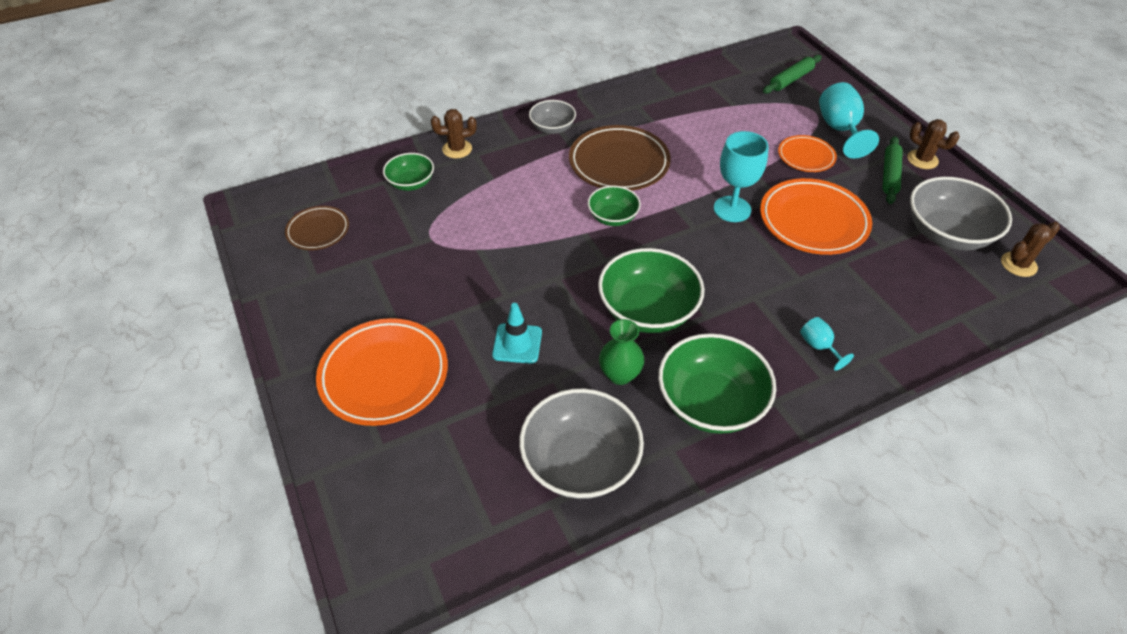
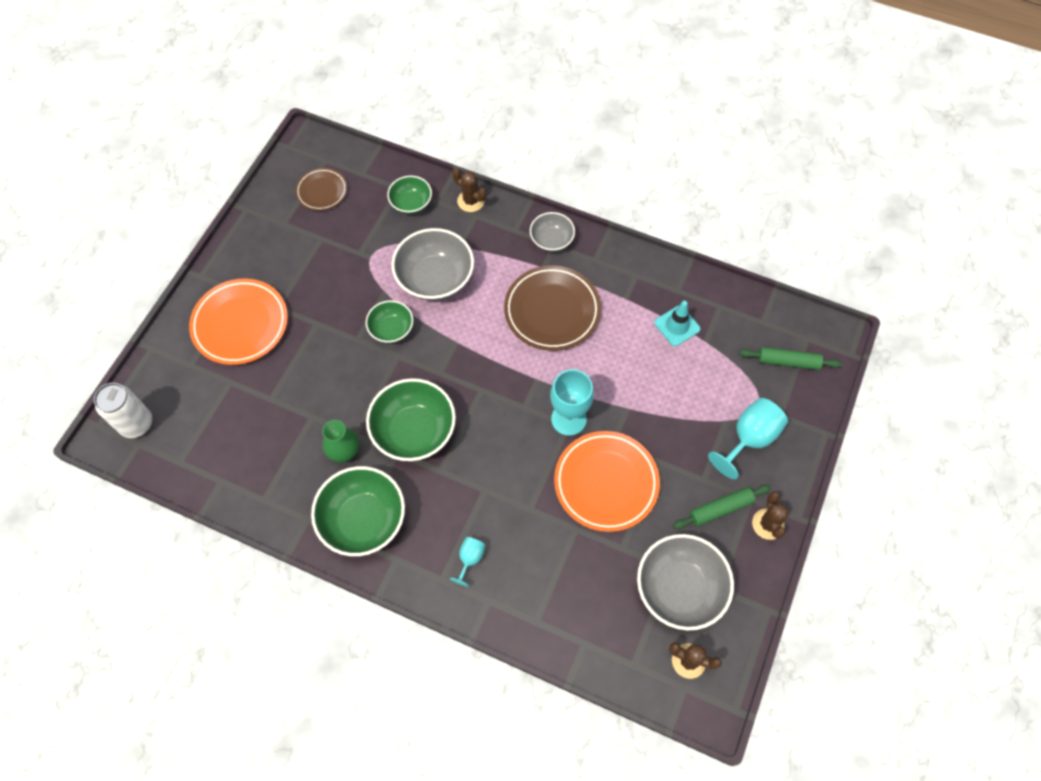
camera: 50 degrees right, 15 degrees up
(396, 547) = (136, 424): none -> white can
(517, 343) = (322, 375): turquoise traffic cone -> turquoise traffic cone (677, 326)
(580, 462) = (260, 476): grey bowl -> grey bowl (435, 278)
(613, 217) = (488, 348): green bowl -> green bowl (391, 329)
(806, 157) = (685, 433): orange plate -> none

